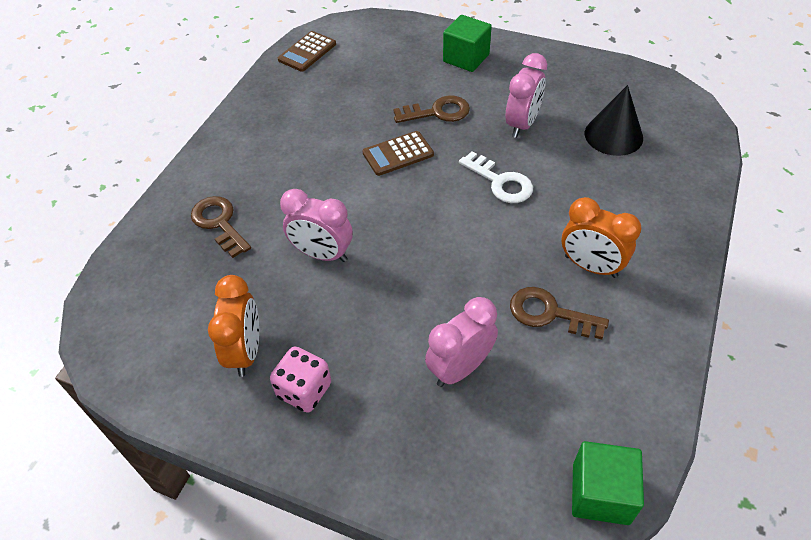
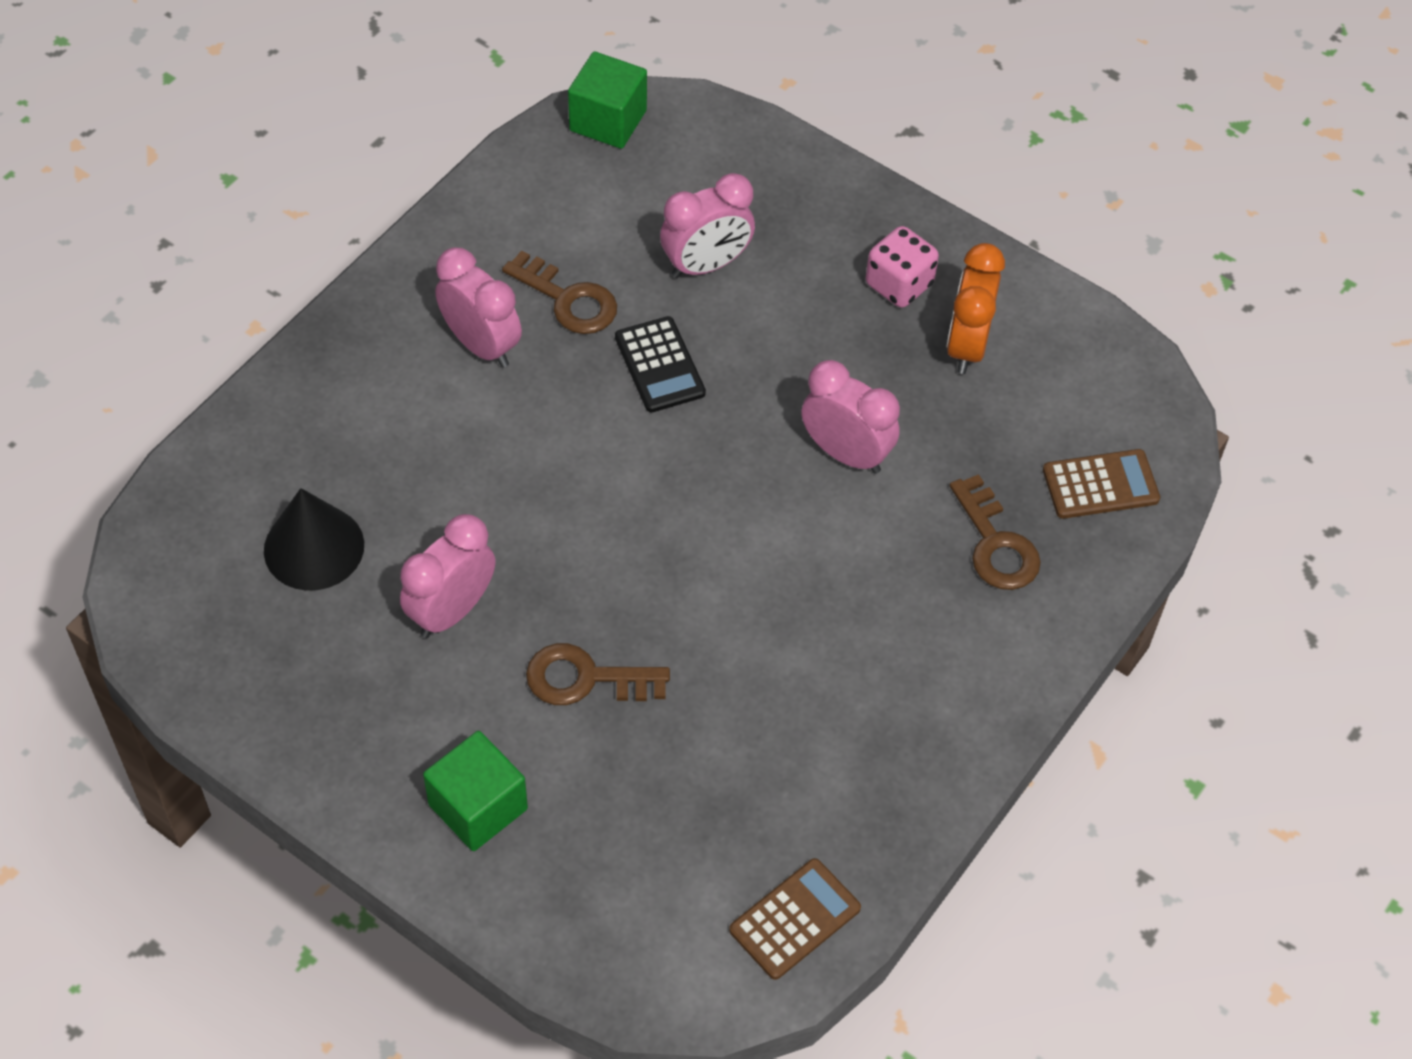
camera: 170 degrees left, 5 degrees up
(398, 154) = (685, 604): brown calculator -> brown calculator (1100, 485)
(464, 282) = (659, 365): none -> black calculator
(500, 182) = (541, 506): white key -> none
(590, 266) = (481, 345): orange clock -> pink clock

